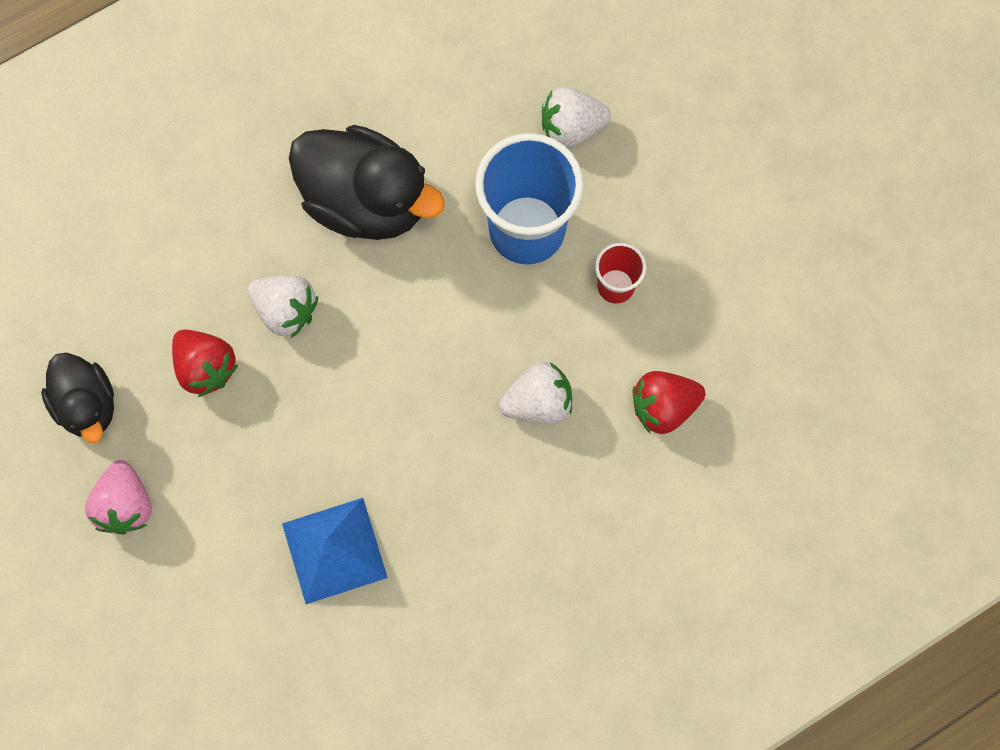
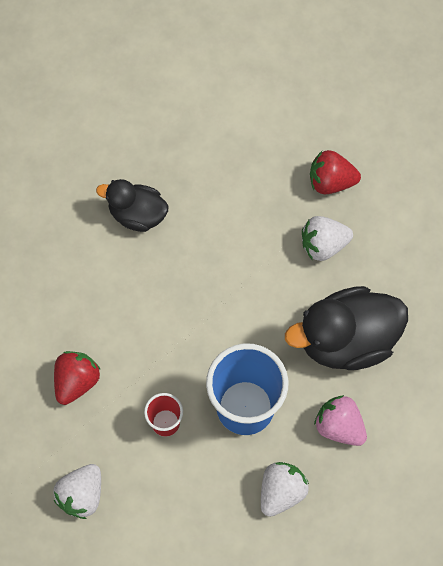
camera: 135 degrees right, 5 degrees down
(87, 405) = (366, 113): black duck -> black duck (137, 214)
(125, 504) = (295, 88): pink strawberry -> pink strawberry (339, 426)
(334, 550) = (174, 159): blue pyramid -> none
(538, 402) = (145, 321): white strawberry -> white strawberry (82, 495)

